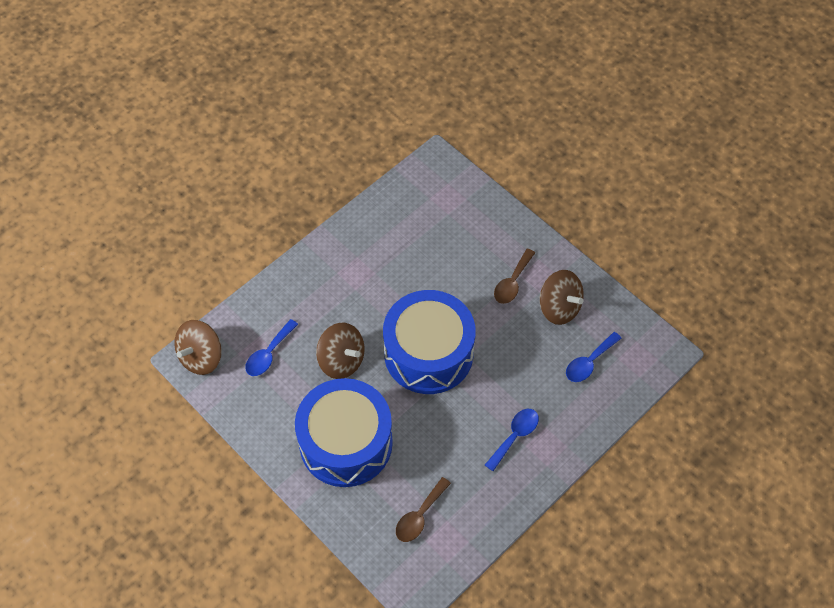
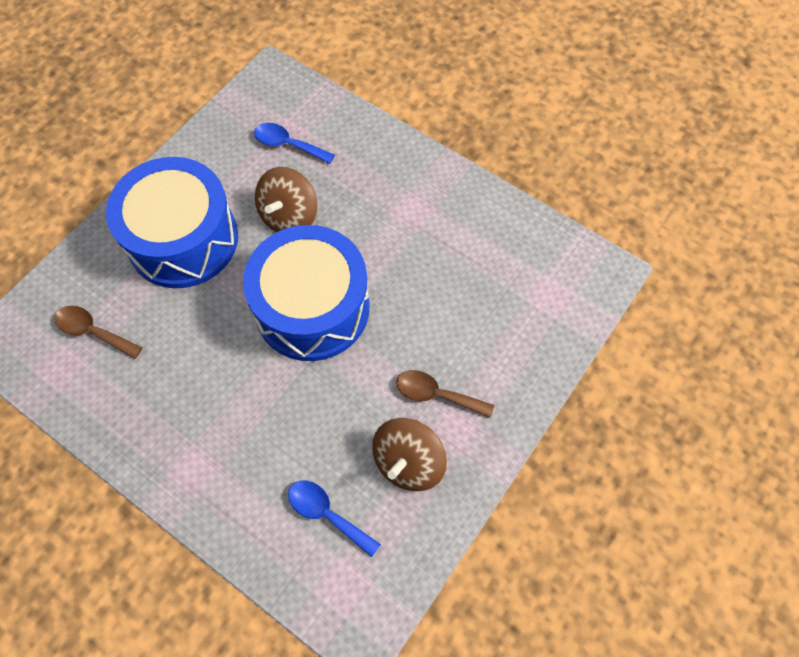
camera: 80 degrees right, 5 degrees up
(201, 357) = (276, 86): brown spinning top -> none
(515, 436) = (205, 427): blue spoon -> none

